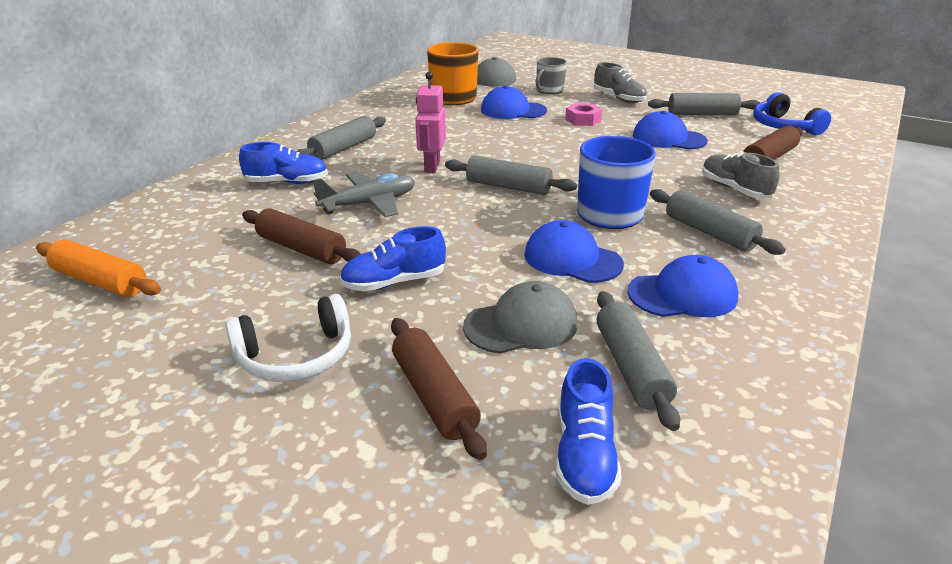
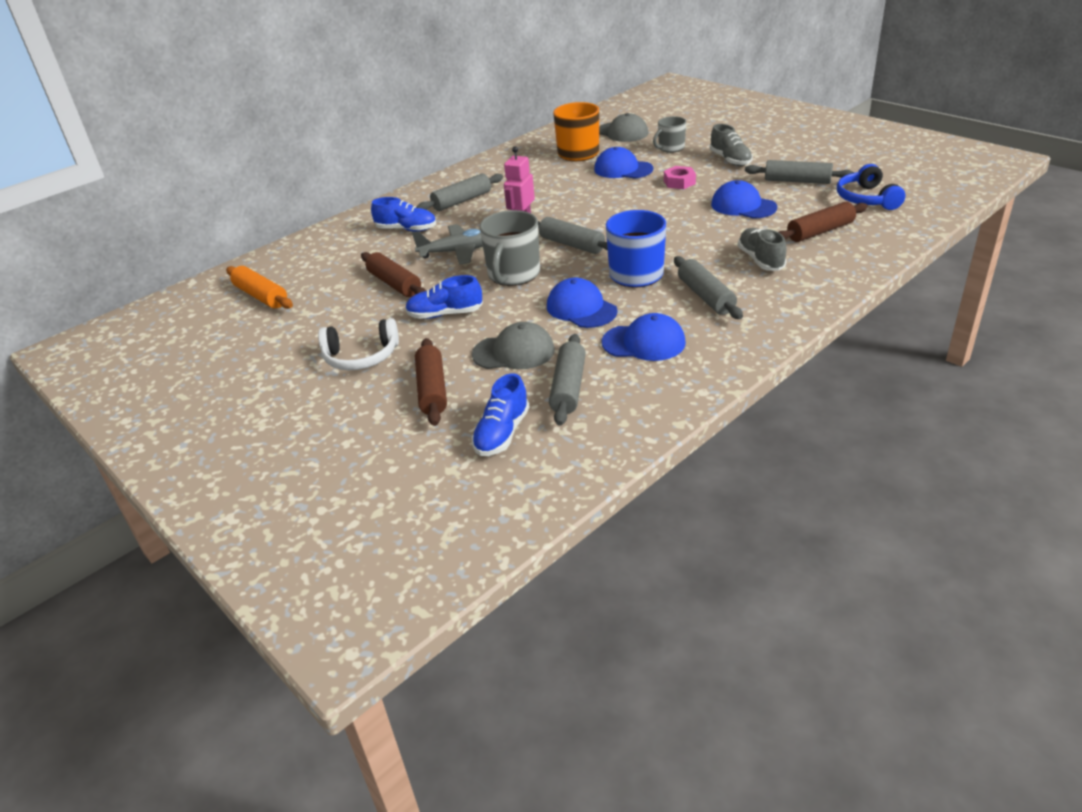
camera: 20 degrees right, 5 degrees up
(458, 226) = (513, 275): none -> grey mug

